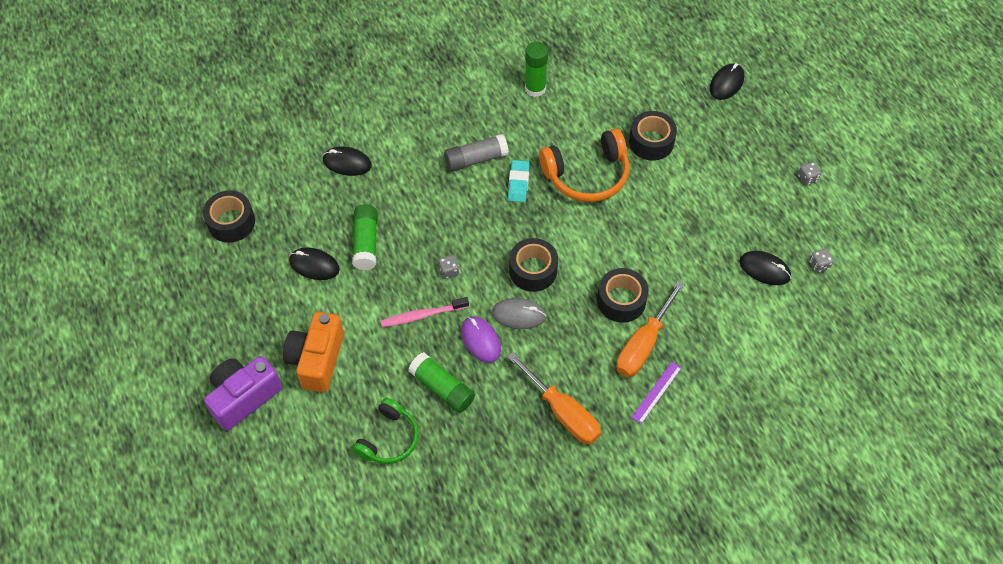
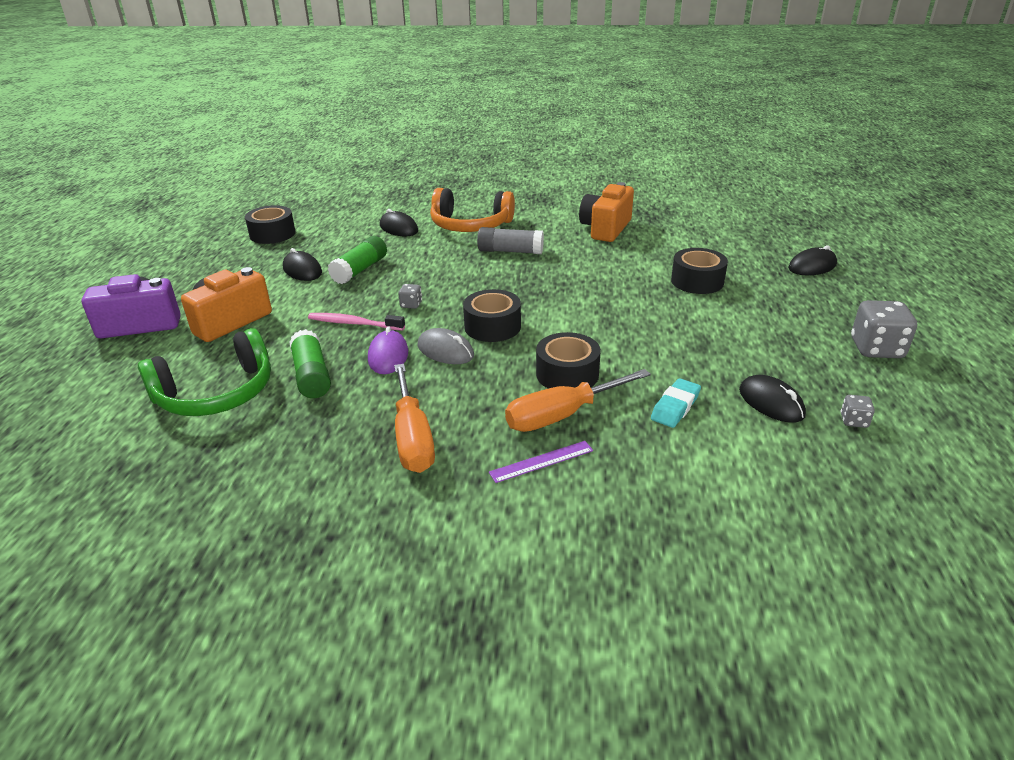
camera: 30 degrees right, 25 degrees down
(389, 439) = (216, 393): green headphones -> green headphones, size x1.53
(518, 183) = (535, 273): turquoise eraser -> turquoise eraser (675, 407)
(535, 88) = (605, 229): green glue stick -> orange camera
(587, 175) = (609, 284): orange headphones -> orange headphones (470, 225)
(807, 178) = (876, 349): grey dice -> grey dice, size x2.07

